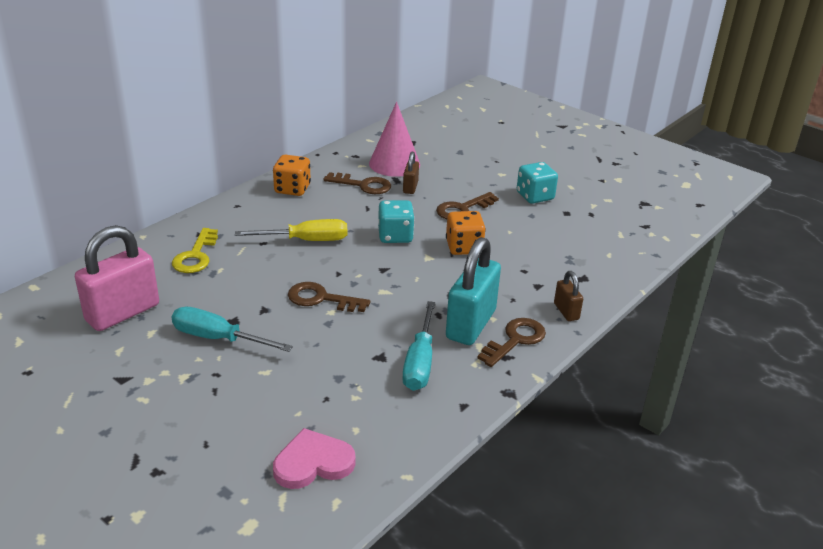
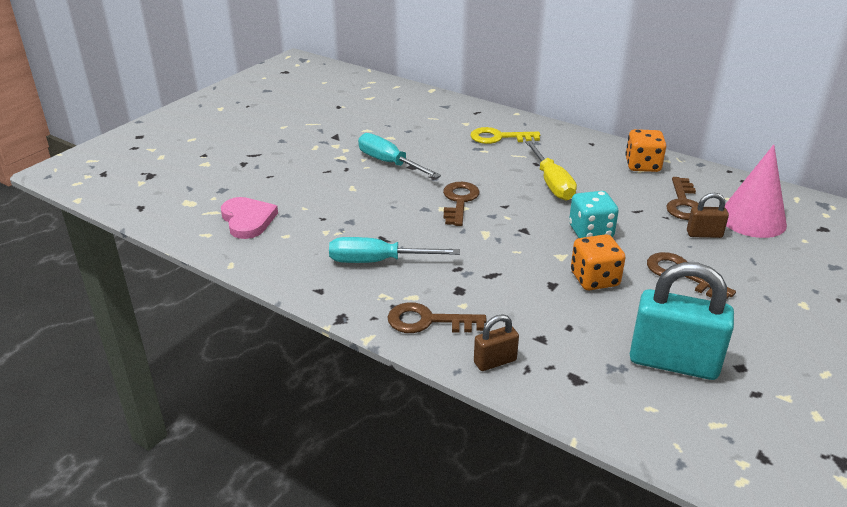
camera: 85 degrees right, 0 degrees up
(123, 313) = (410, 123): pink padlock -> none
(218, 338) = (389, 163): turquoise screwdriver -> turquoise screwdriver turned 60 degrees counterclockwise
(471, 324) = (446, 290): turquoise padlock -> turquoise padlock (673, 362)
(515, 340) = (428, 321): brown key -> brown key turned 150 degrees clockwise
(535, 196) = (763, 336): turquoise dice -> none

